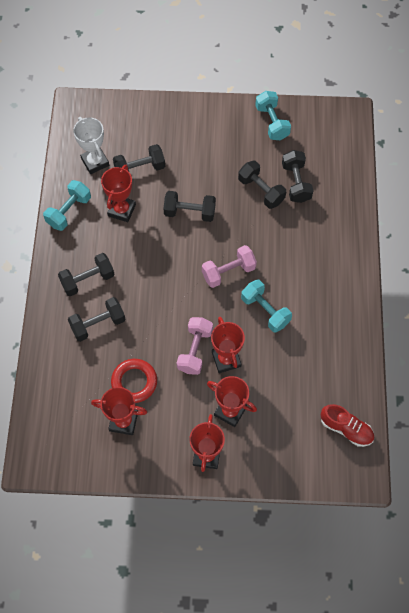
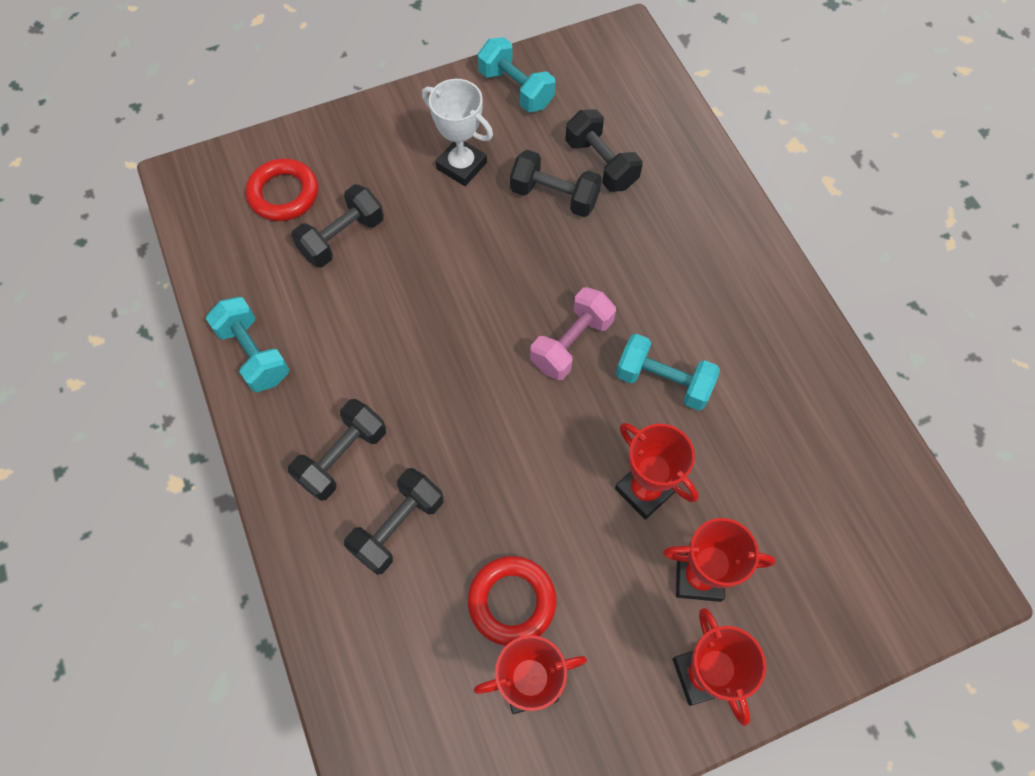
camera: 25 degrees left, 0 degrees up
(69, 211) = (254, 354): turquoise dumbbell -> turquoise dumbbell turned 45 degrees counterclockwise
(95, 162) = (261, 255): white trophy -> white trophy (461, 166)
(121, 134) = (284, 194): none -> red ring
(121, 210) = (344, 315): red trophy -> none
(189, 212) = (459, 274): black dumbbell -> none
(195, 350) = (585, 498): pink dumbbell -> none
(346, 428) = (895, 518): red shoe -> none

